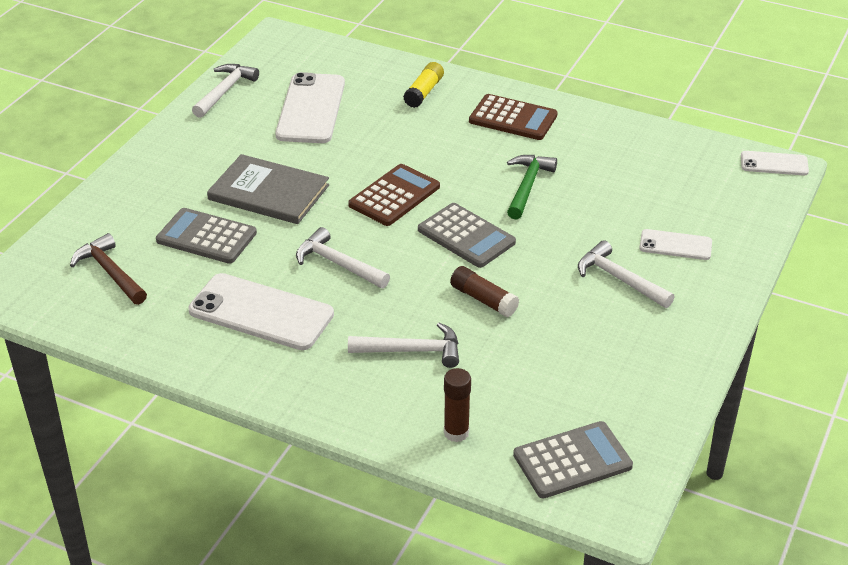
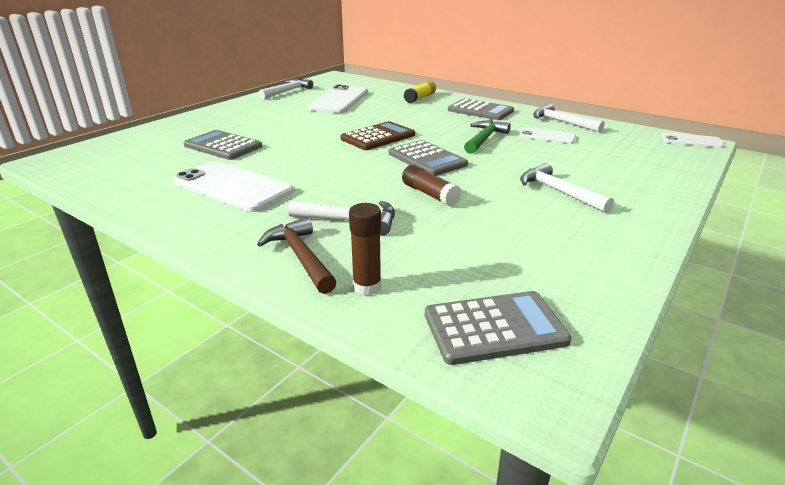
camera: 10 degrees right, 10 degrees down
(110, 272) = (135, 157): brown hammer -> brown hammer (300, 257)
(268, 192) = (285, 130): grey book -> none
(338, 264) = (314, 166): white hammer -> white hammer (562, 122)
(513, 118) = (480, 111): brown calculator -> grey calculator
(675, 245) = (610, 176): white phone -> white phone (547, 136)

